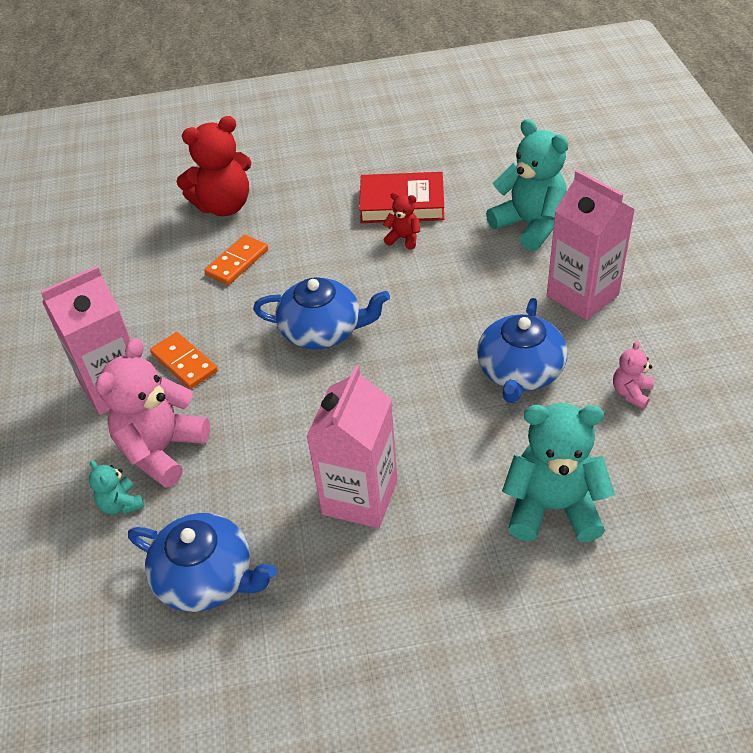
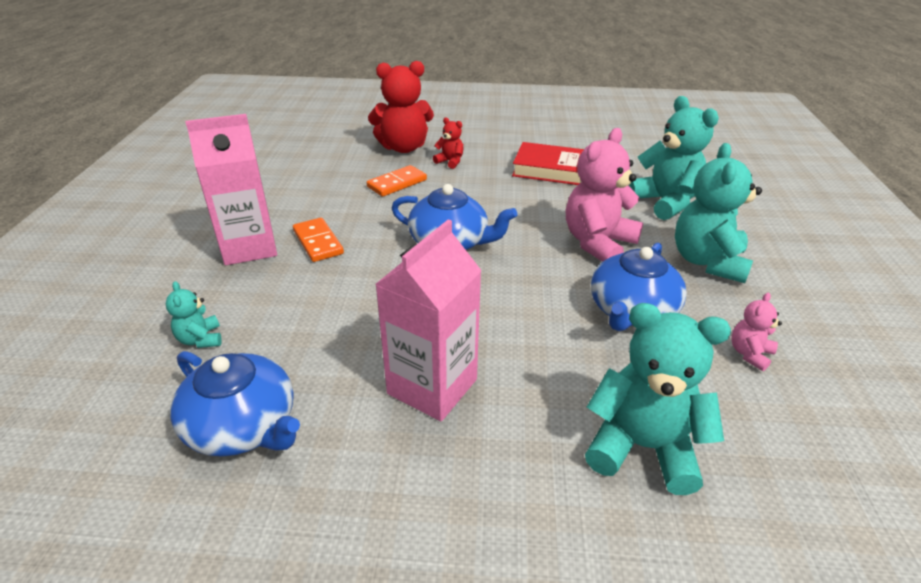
camera: 10 degrees right, 10 degrees down
(162, 450) = (262, 303): pink teddy bear -> pink teddy bear (597, 243)
(403, 238) = (546, 192): red teddy bear -> red teddy bear (450, 162)
(582, 295) = (707, 262): pink carton -> turquoise teddy bear

